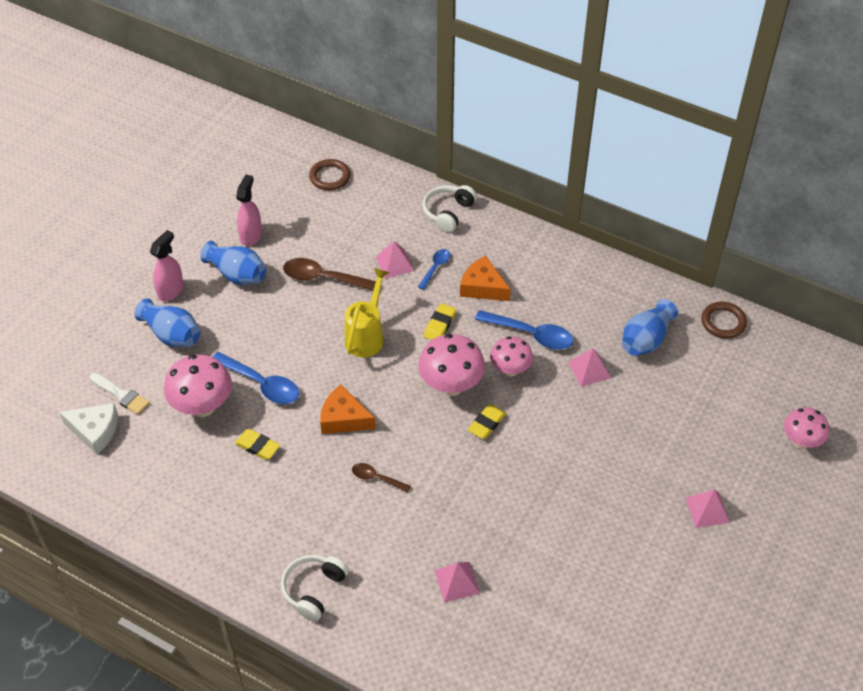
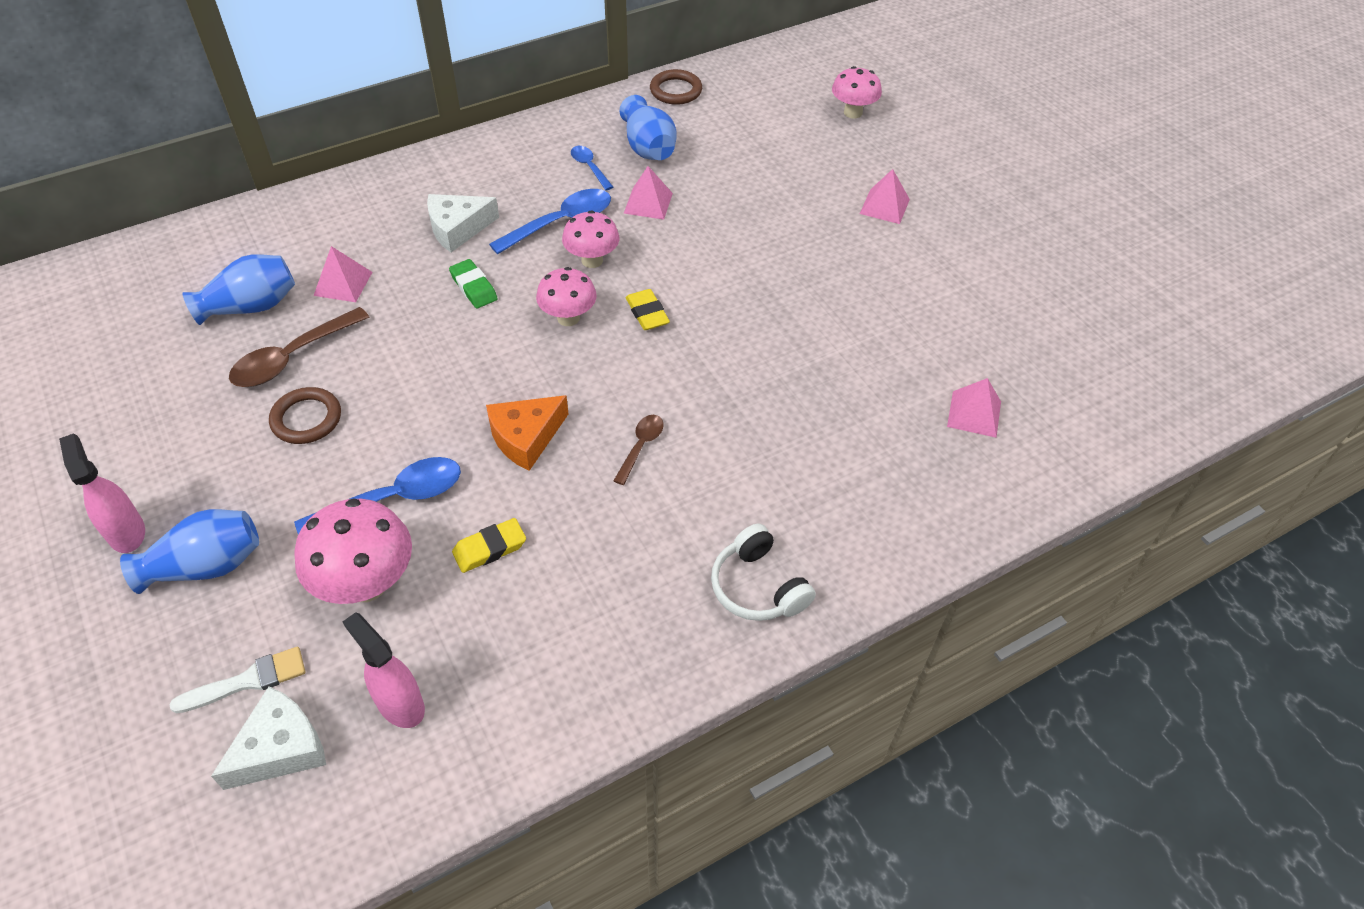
camera: 60 degrees left, 0 degrees up
(237, 274) = (185, 443): blue vase -> blue vase (251, 306)
(251, 235) = (137, 398): pink spray bottle -> pink spray bottle (400, 704)
(330, 177) = (139, 279): brown ring -> brown ring (306, 419)
(367, 336) = (423, 358): yellow watering can -> none
(376, 478) = (641, 446): brown spoon -> brown spoon turned 150 degrees clockwise
(435, 268) = (388, 252): blue spoon -> blue spoon (589, 167)
(439, 325) = (473, 287): yellow eraser -> green eraser
(448, 212) = (321, 205): white headphones -> none
(451, 385) = (568, 318): pink mushroom -> pink mushroom, size x0.65
(457, 582) = (840, 439): pink pyramid -> pink pyramid (974, 414)
(482, 287) = (458, 228): orange cheese -> white cheese

